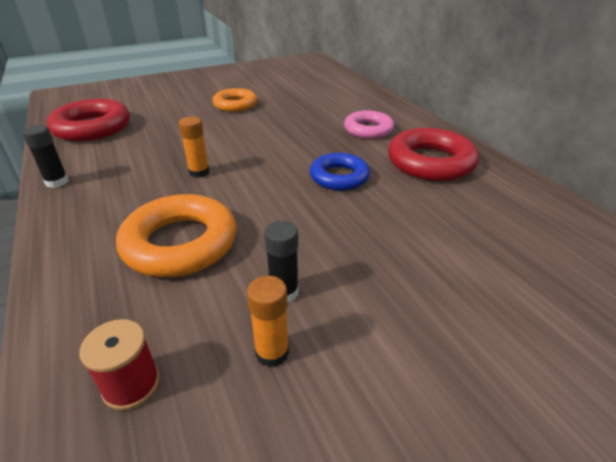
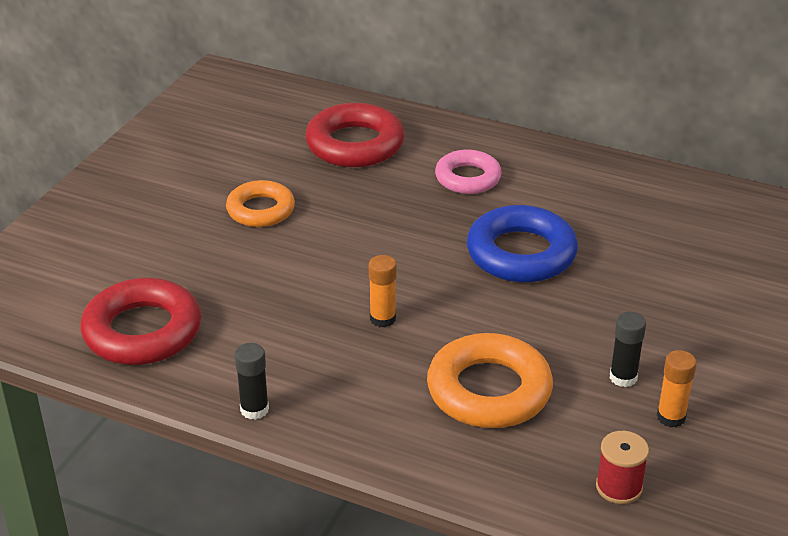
camera: 40 degrees left, 0 degrees up
(339, 177) = (521, 253): blue ring -> blue ring, size x1.54
(430, 162) = (577, 194): red ring -> red ring (355, 144)

